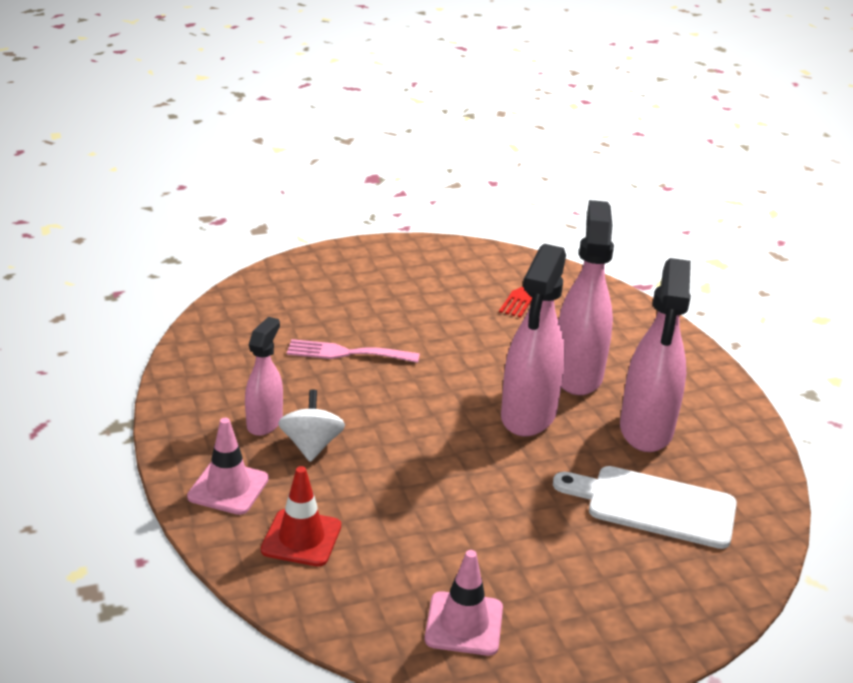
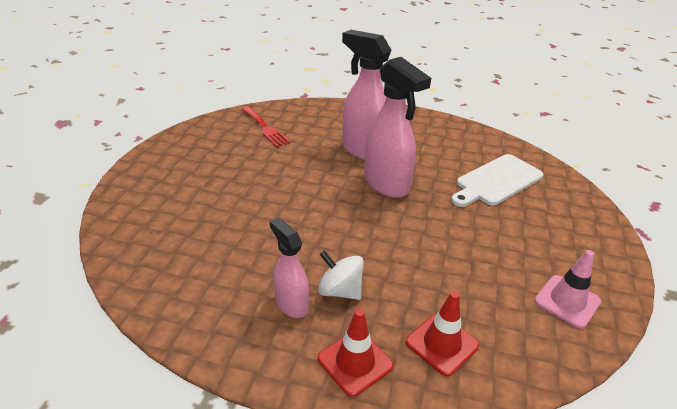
camera: 55 degrees left, 5 degrees up
(228, 488) = (355, 362): pink traffic cone -> red traffic cone
(346, 353) = (250, 225): pink fork -> none
(646, 430) = (432, 153): pink spray bottle -> none

